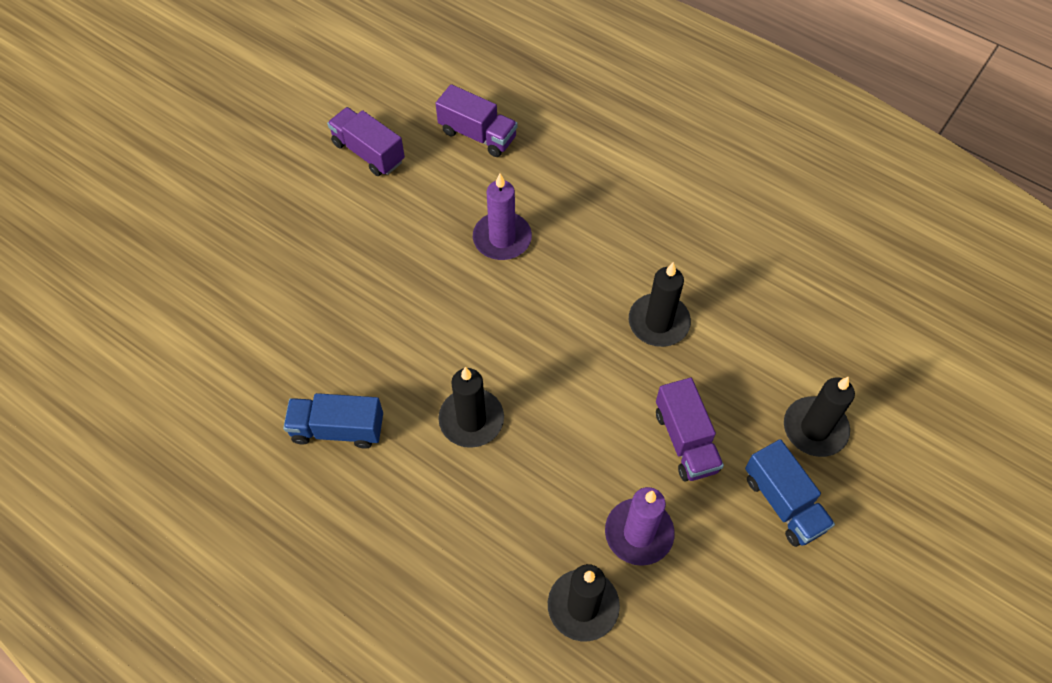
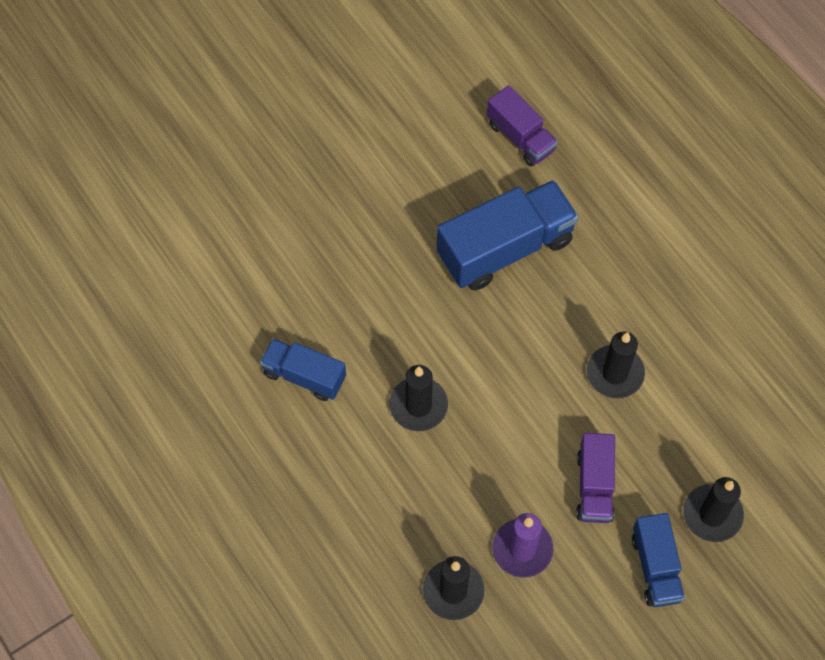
camera: 20 degrees right, 5 degrees up
(368, 152) = (414, 124): purple truck -> none
(502, 238) = (505, 248): purple candle -> blue truck

